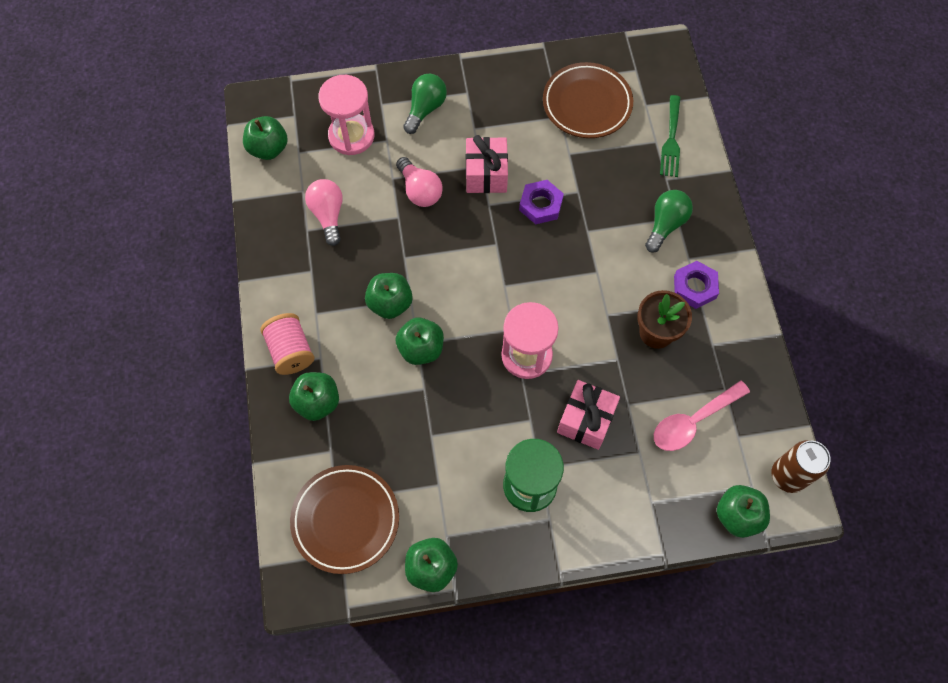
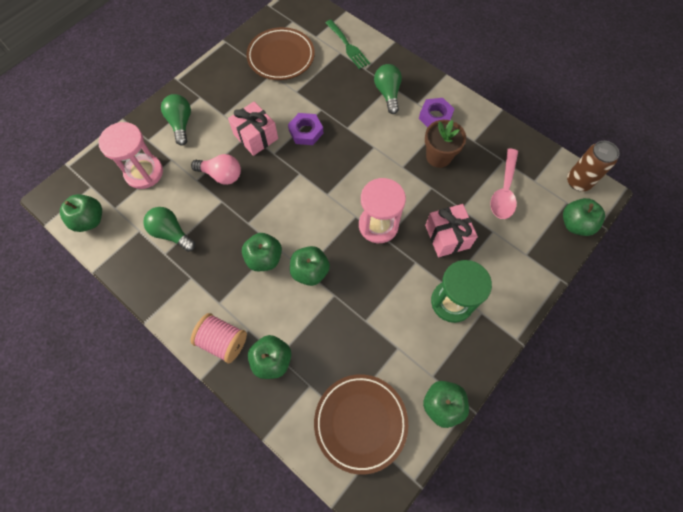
camera: 40 degrees left, 0 degrees up
(328, 215) = (171, 233): pink light bulb -> green light bulb

